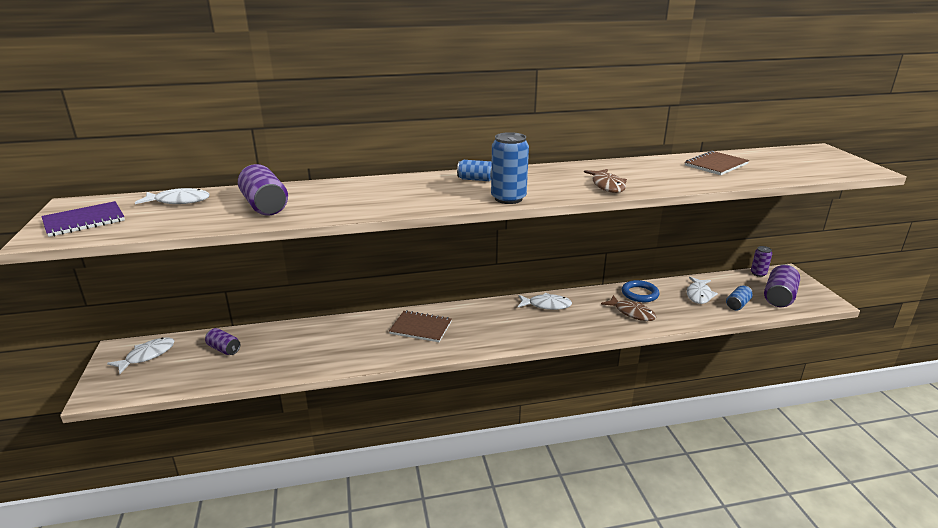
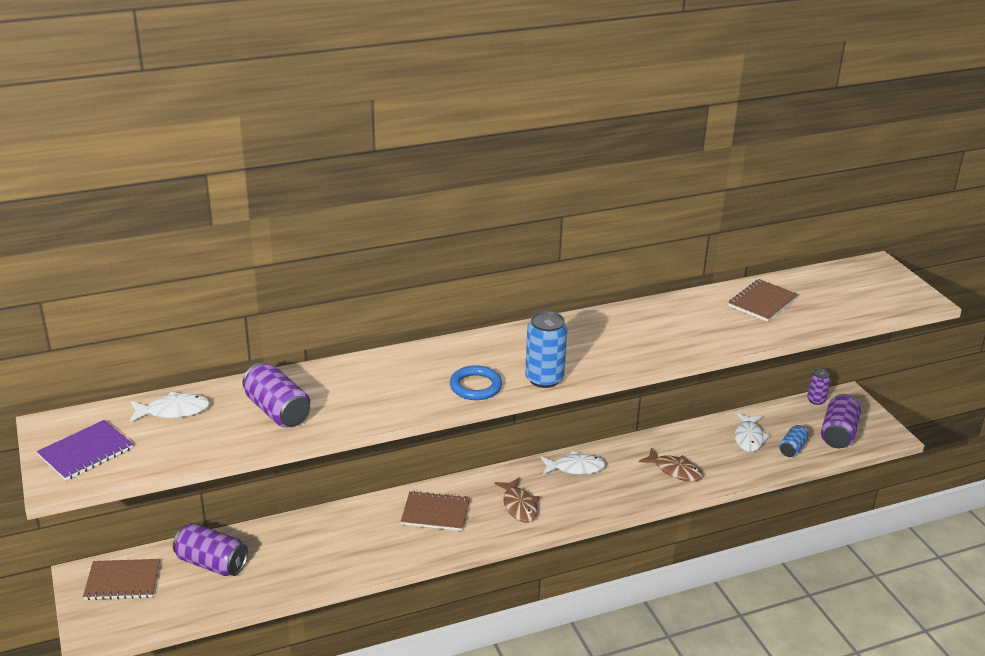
camera: 10 degrees left, 5 degrees up
(147, 356) = (123, 581): white fish -> brown notebook
(224, 349) = (212, 563): purple can -> purple can, size x1.68
(476, 179) = (499, 347): blue can -> none
(607, 186) = (647, 349): brown fish -> brown fish (519, 506)
(639, 294) = (681, 442): blue ring -> blue ring (475, 386)

